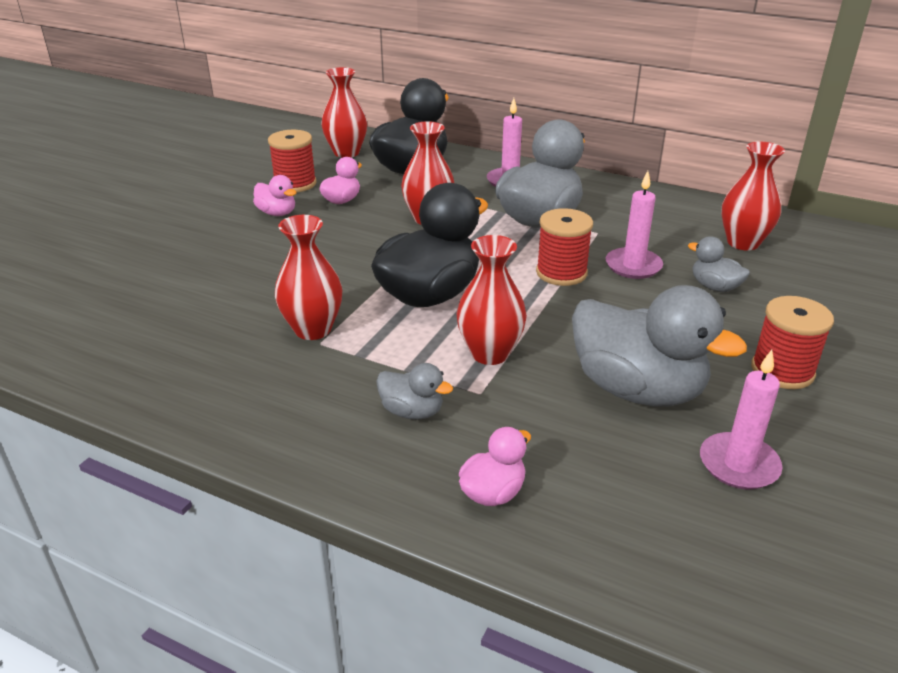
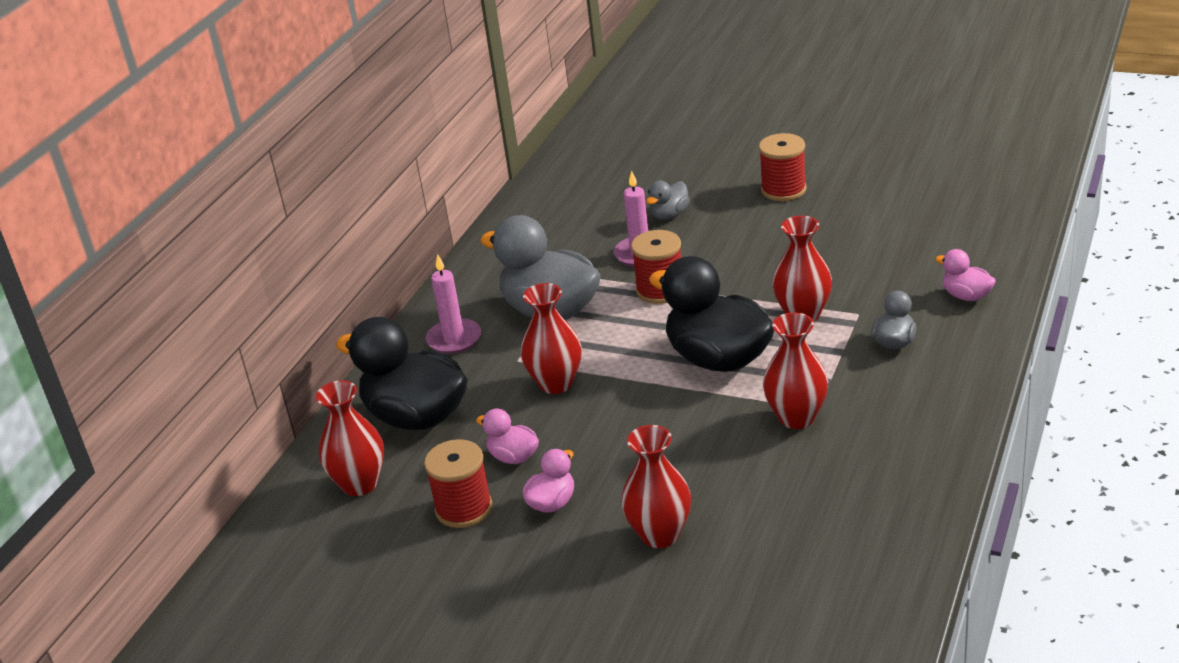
camera: 90 degrees left, 0 degrees up
(637, 389) = (828, 246): grey duck -> none
(738, 464) = (895, 208): pink candle -> none
(743, 243) = (587, 201): red vase -> red vase (660, 534)

